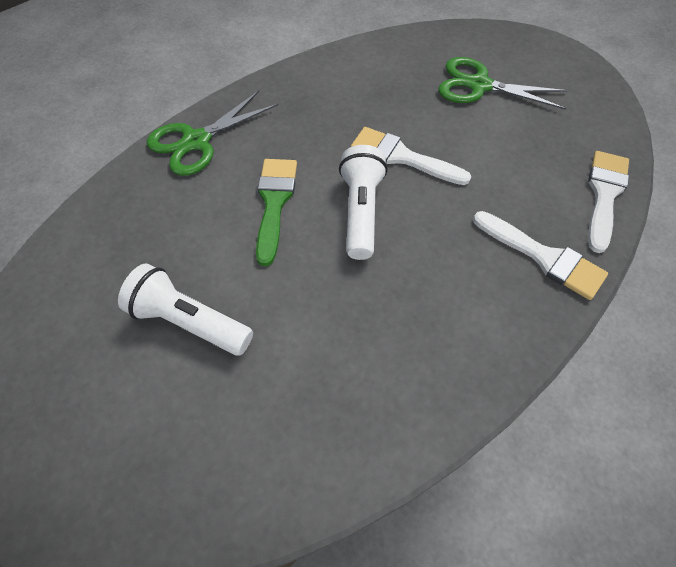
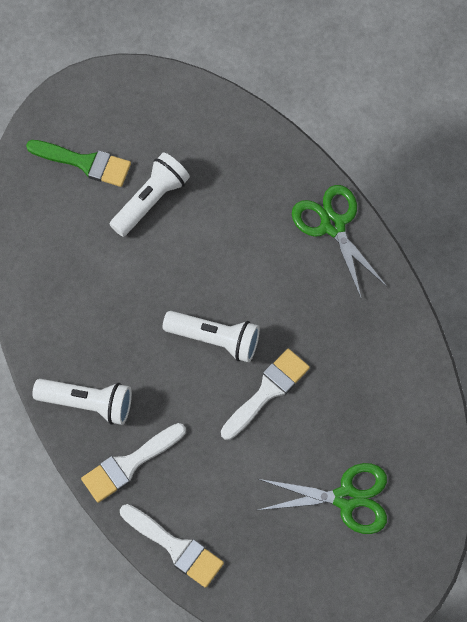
camera: 105 degrees right, 10 degrees up
(274, 203) = (244, 275): green brush -> green brush (85, 163)
(479, 85) = (346, 498): green scissors -> green scissors turned 60 degrees clockwise
(494, 320) = (88, 403): none -> white flashlight

